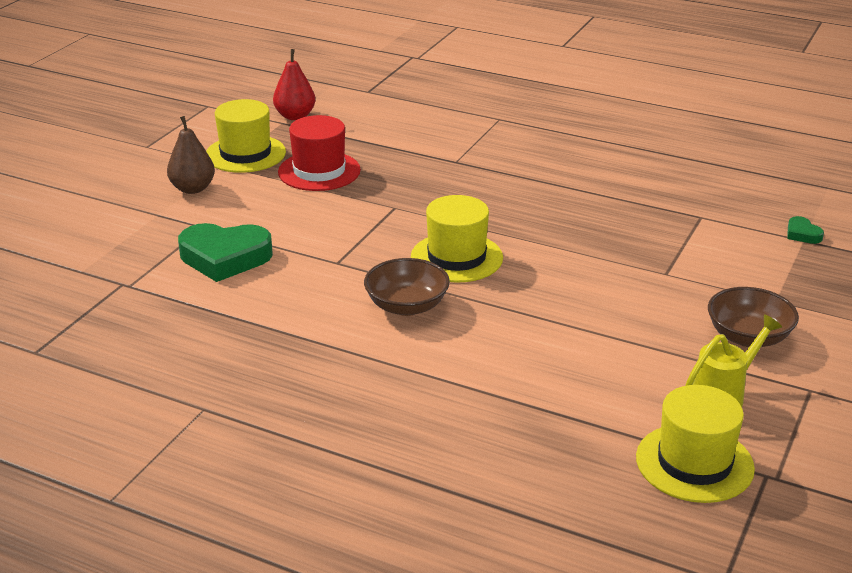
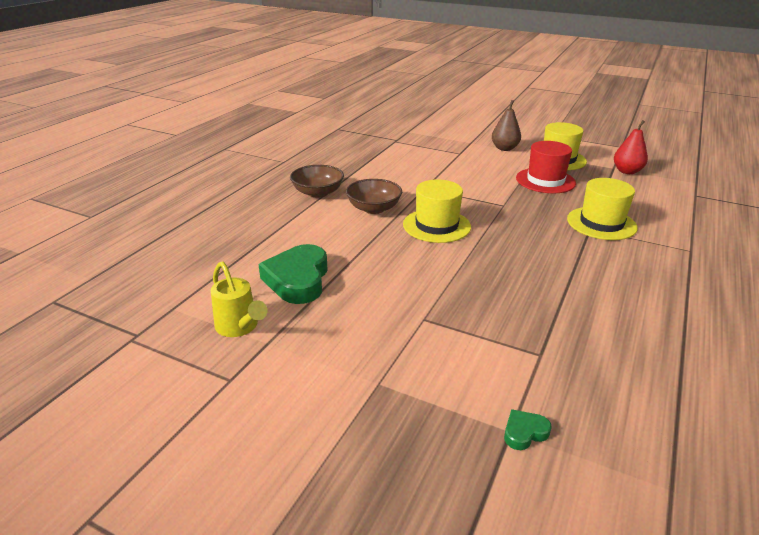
camera: 90 degrees right, 0 degrees up
(225, 257) = (426, 159): green heart -> green heart (298, 279)
(694, 463) = (168, 303): yellow hat -> yellow hat (601, 223)
(748, 337) = (318, 354): brown bowl -> brown bowl (318, 193)

